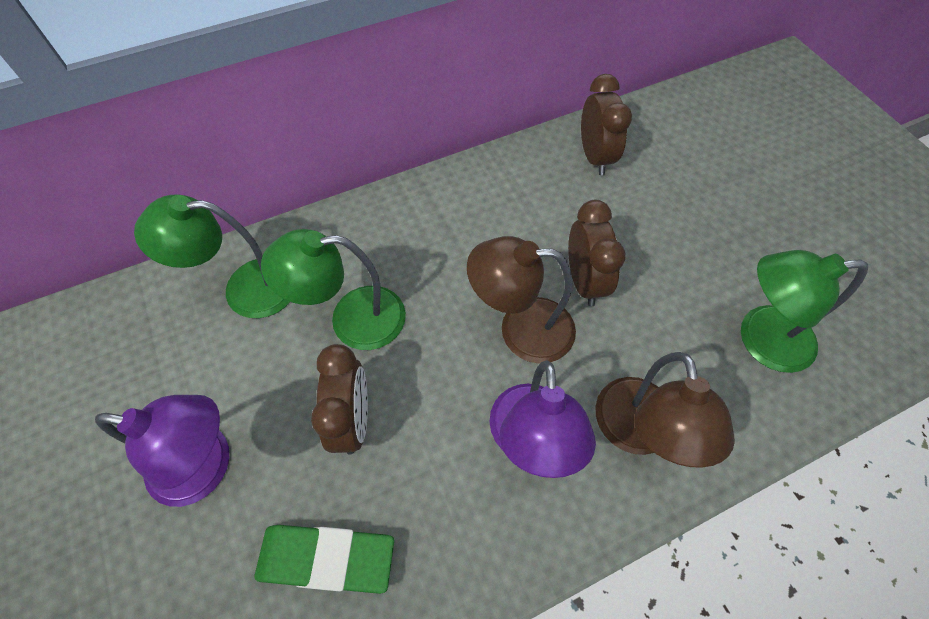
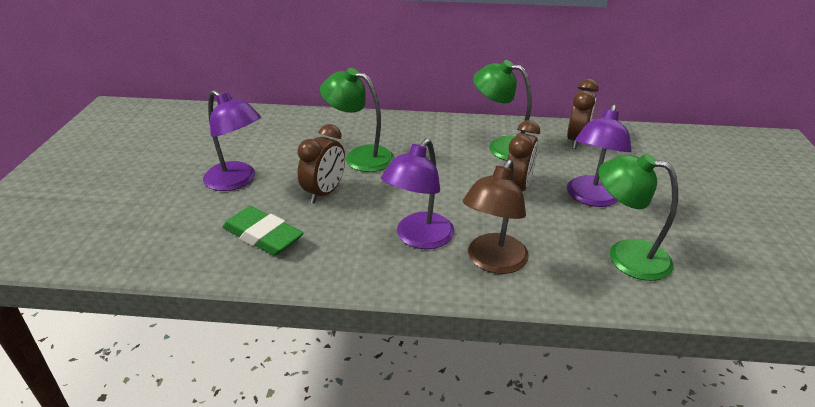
camera: 30 degrees right, 25 degrees down
(245, 289) = (314, 128): green lamp -> green lamp (502, 147)
(521, 329) = (456, 193): brown lamp -> none
(671, 258) = (591, 198): none -> purple lamp

